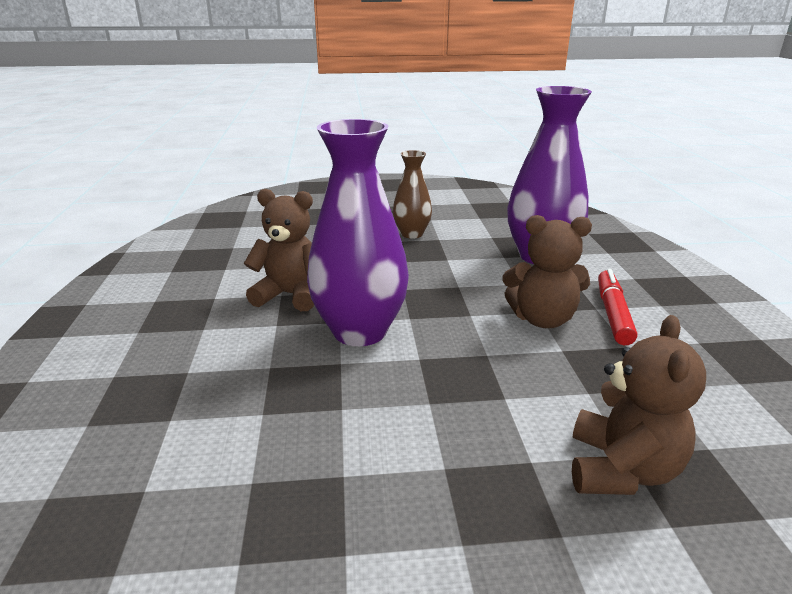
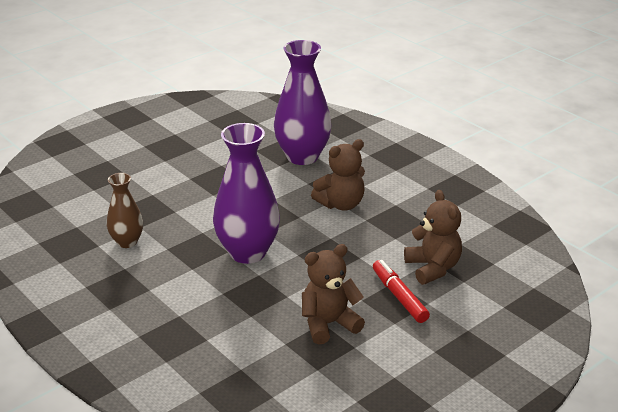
camera: 35 degrees left, 5 degrees up
(290, 295) = (174, 246): brown teddy bear -> brown teddy bear (329, 324)
(412, 234) = (197, 167): brown vase -> brown vase (127, 242)
(612, 314) = (375, 186): red marker -> red marker (399, 296)

